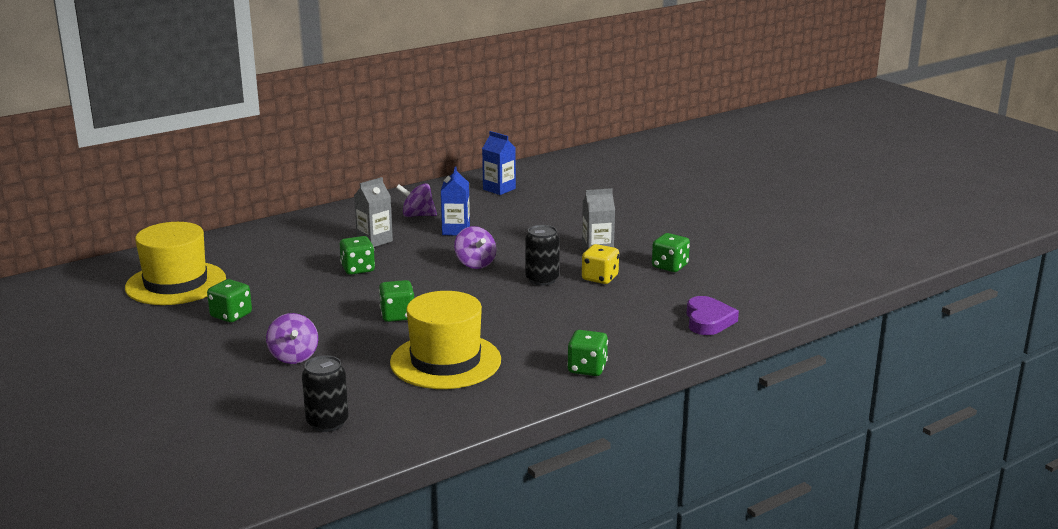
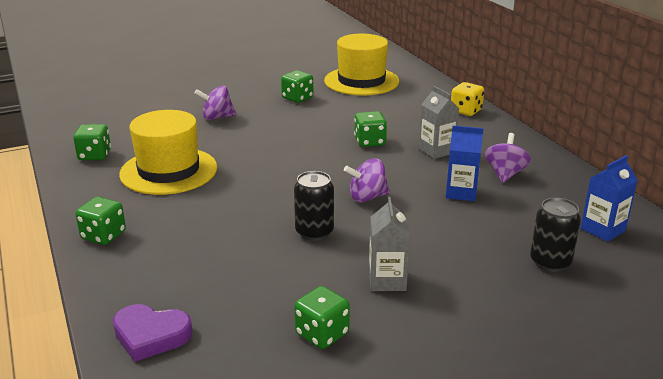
camera: 100 degrees right, 5 degrees up
(327, 423) = (112, 127): black can -> black can (550, 262)
(397, 316) = (265, 155): green dice -> green dice (94, 155)
(600, 278) = (304, 271): yellow dice -> yellow dice (466, 111)

